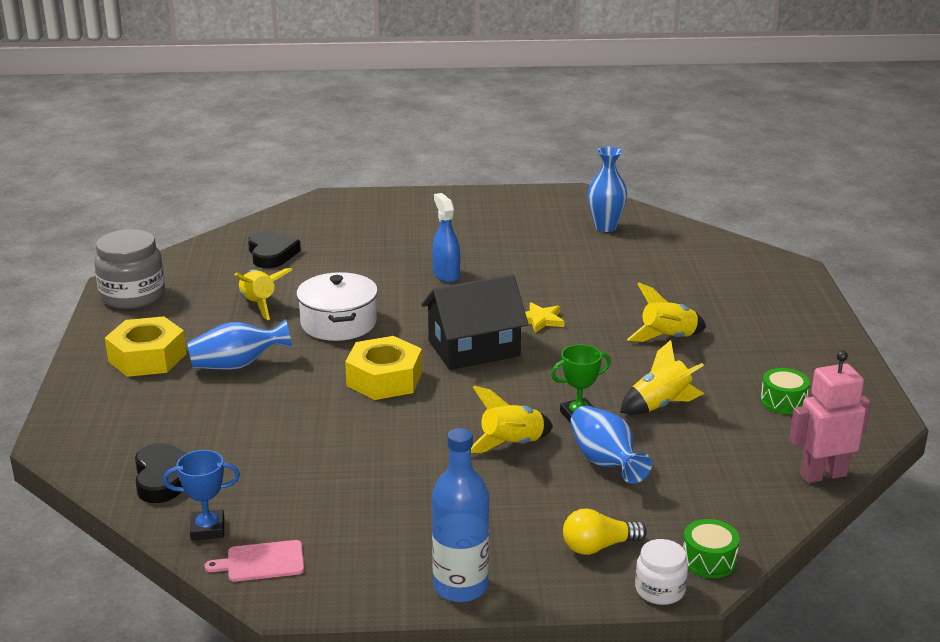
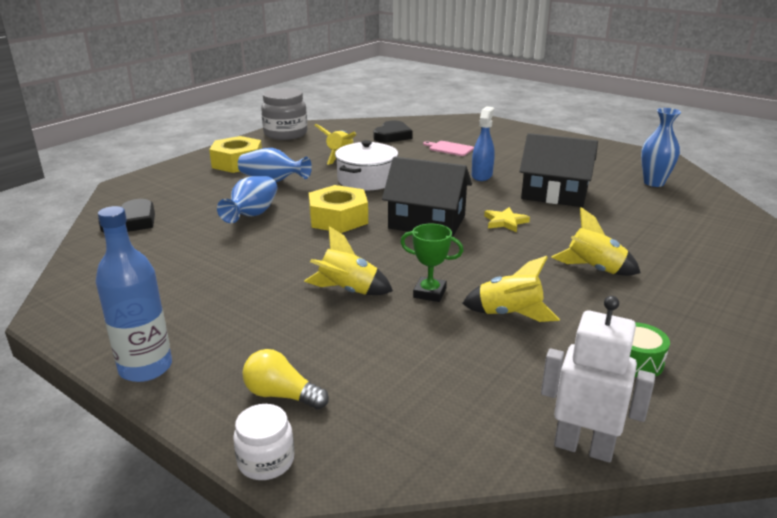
camera: 40 degrees right, 0 degrees up
(207, 529) = (96, 257): blue trophy -> none
(262, 562) = (82, 288): pink cutting board -> pink cutting board (449, 148)
(540, 272) = (554, 194): none -> black house
(605, 462) = (395, 334): blue vase -> blue vase (252, 214)
(709, 560) = (348, 461): green drum -> none
(822, 475) = (583, 447): pink robot -> white robot

